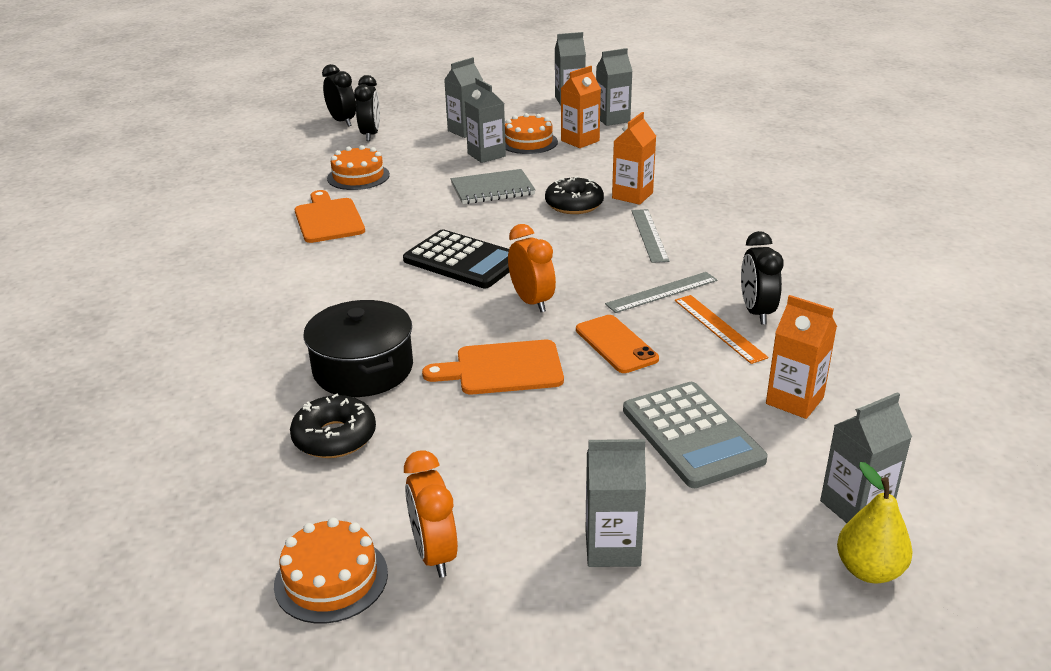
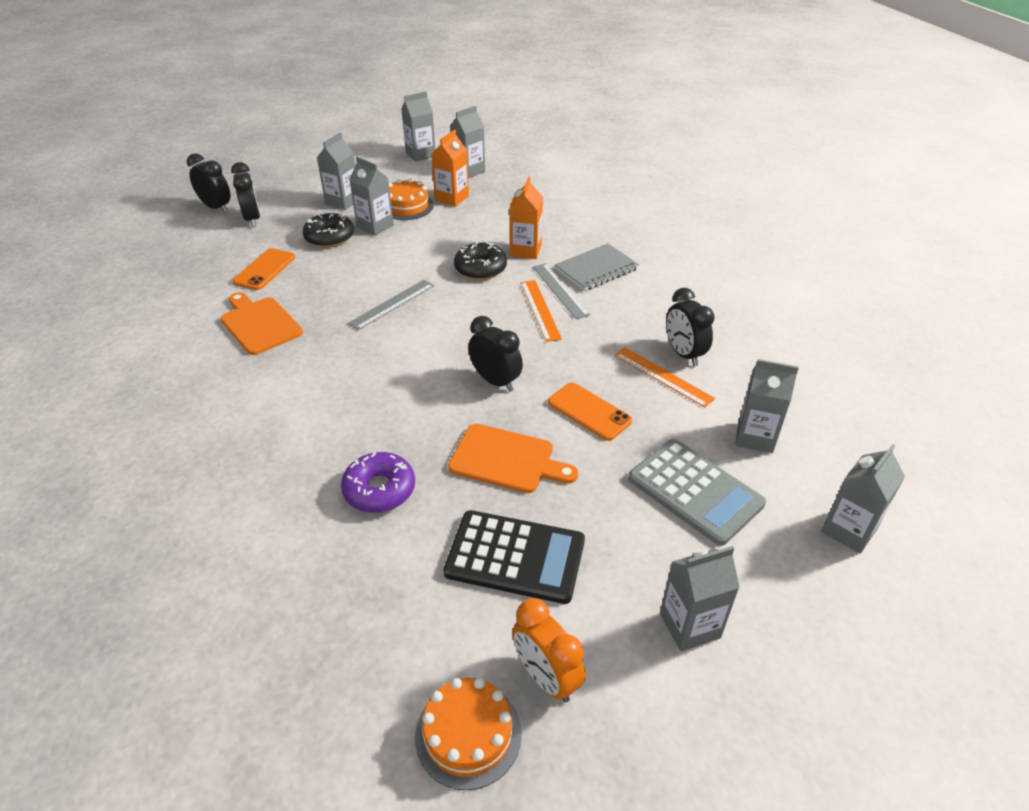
camera: 20 degrees left, 10 degrees up
(334, 437) = (391, 573): black donut -> black donut (329, 237)
(358, 176) = (264, 269): orange cake -> orange phone
(363, 369) = (379, 490): black pot -> purple donut
(463, 260) = (412, 348): black calculator -> black calculator (515, 557)
(492, 189) = (400, 264): grey notebook -> grey notebook (596, 269)
(503, 369) = (506, 459): orange cutting board -> orange cutting board turned 135 degrees counterclockwise
(532, 302) = (495, 381): orange clock -> black clock
(616, 249) = (540, 310): none -> orange ruler
(662, 292) = (599, 348): grey ruler -> grey ruler (392, 304)
(794, 400) = (755, 437): orange carton -> grey carton
(869, 570) = (887, 589): yellow pear -> none

